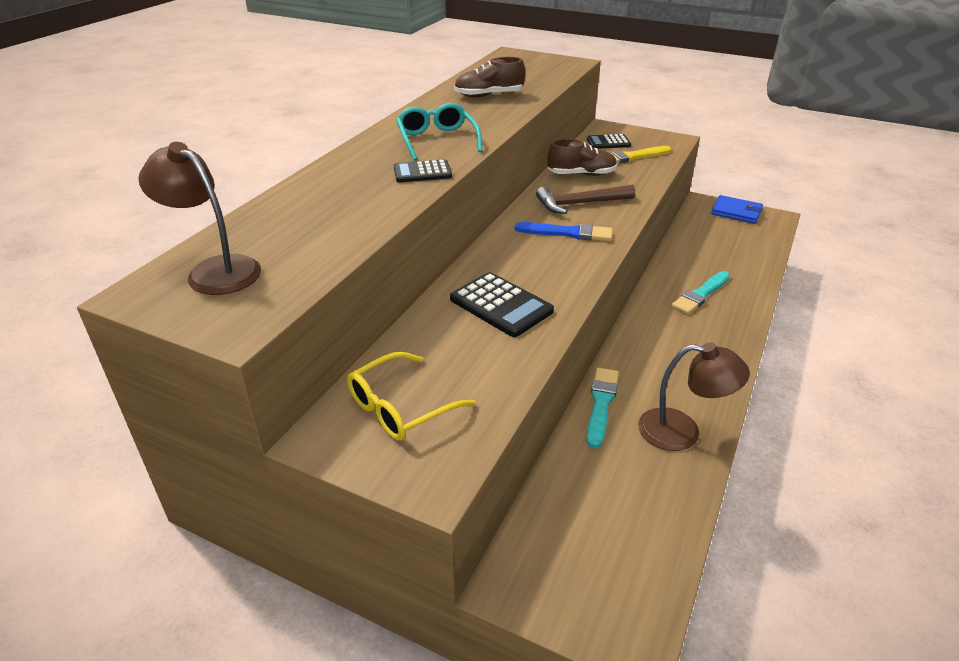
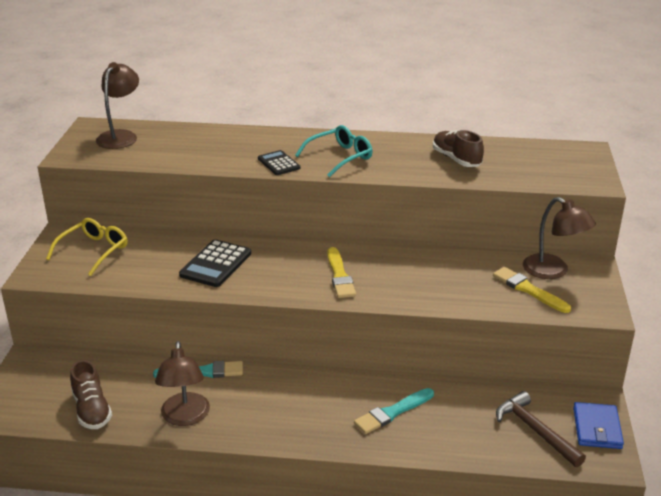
camera: 70 degrees right, 5 degrees down
(400, 407) = (94, 251): yellow glasses -> yellow glasses turned 90 degrees clockwise
(568, 233) = (339, 276): blue brush -> yellow brush
(580, 203) = (398, 274): brown hammer -> brown hammer (535, 430)
(581, 174) = (460, 266): brown shoe -> brown shoe (92, 410)
(608, 142) = (553, 271): black calculator -> brown lamp
(700, 294) = (392, 412): turquoise brush -> turquoise brush turned 60 degrees counterclockwise

